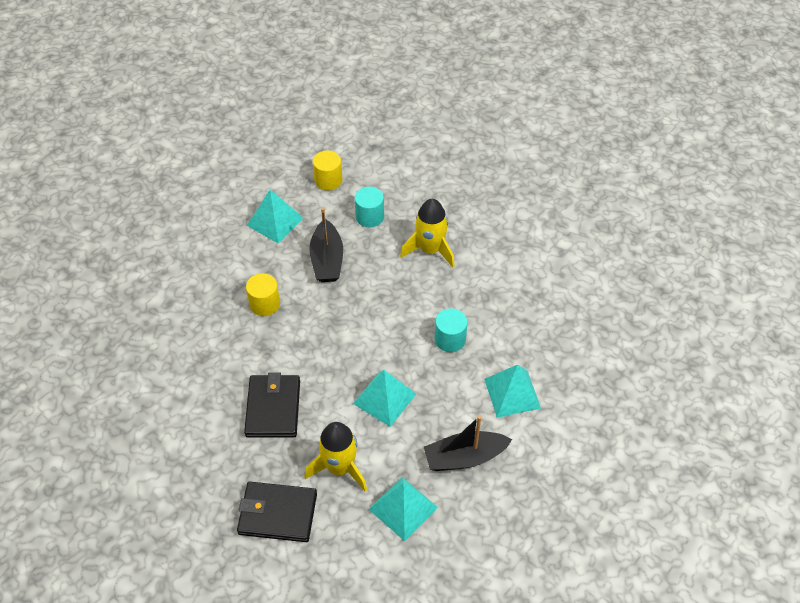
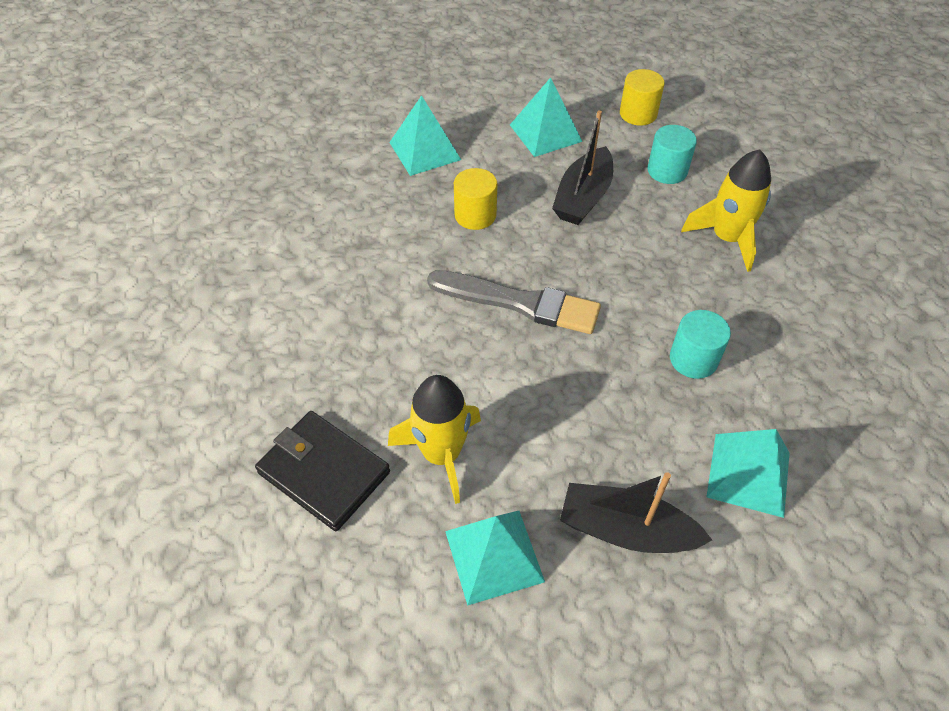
camera: 30 degrees right, 0 degrees up
(273, 408) = (406, 338): black wallet -> none
(329, 351) = (520, 303): none -> grey brush
(384, 398) = (557, 394): turquoise pyramid -> turquoise pyramid (424, 151)

